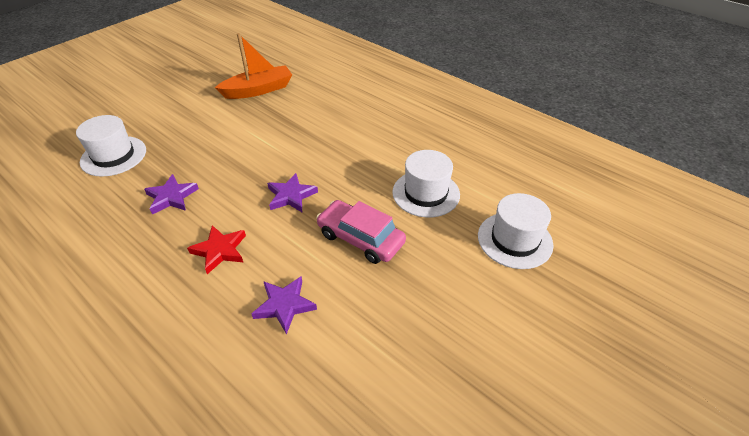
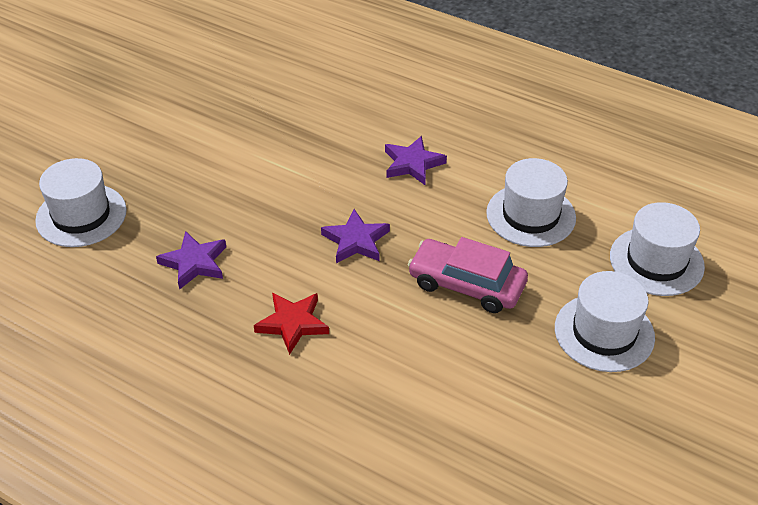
camera: 10 degrees left, 0 degrees up
(258, 90) = (245, 90): orange boat -> none
(284, 305) = (402, 377): purple star -> purple star (412, 164)
(458, 292) = (604, 332): none -> white hat

